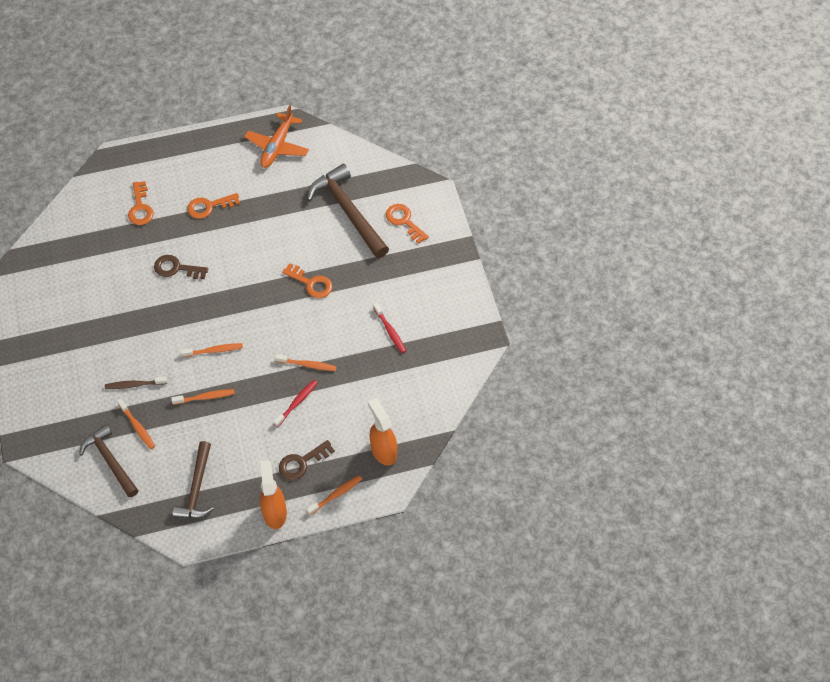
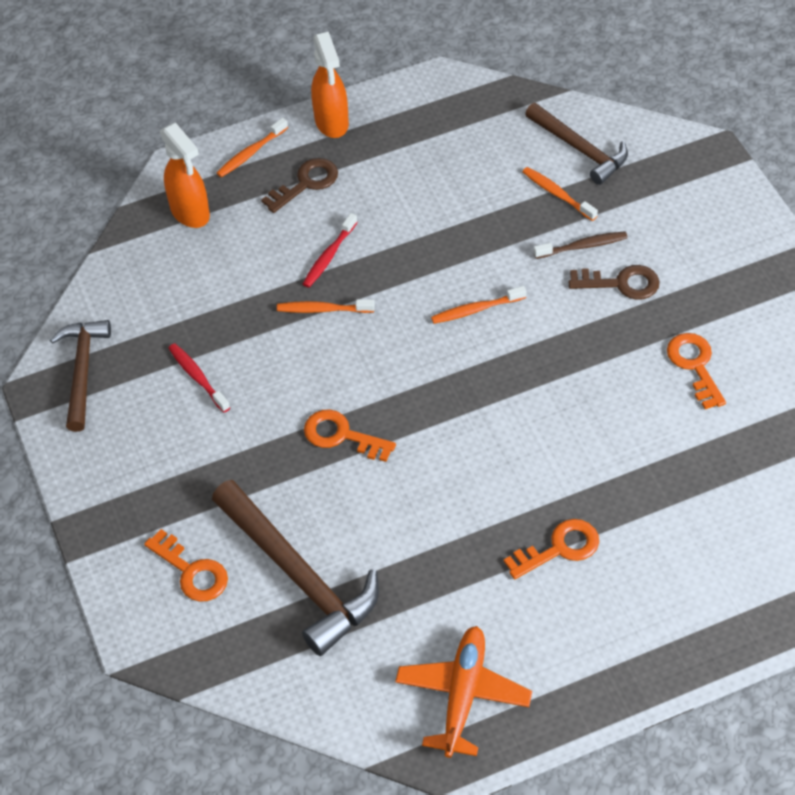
camera: 175 degrees right, 5 degrees down
(140, 208) = (685, 528): orange key -> orange key (694, 365)
(176, 268) = (581, 428): brown key -> brown key (621, 283)
(197, 488) = (446, 134): brown hammer -> brown hammer (82, 371)
(205, 397) = (469, 244): orange toothbrush -> none

